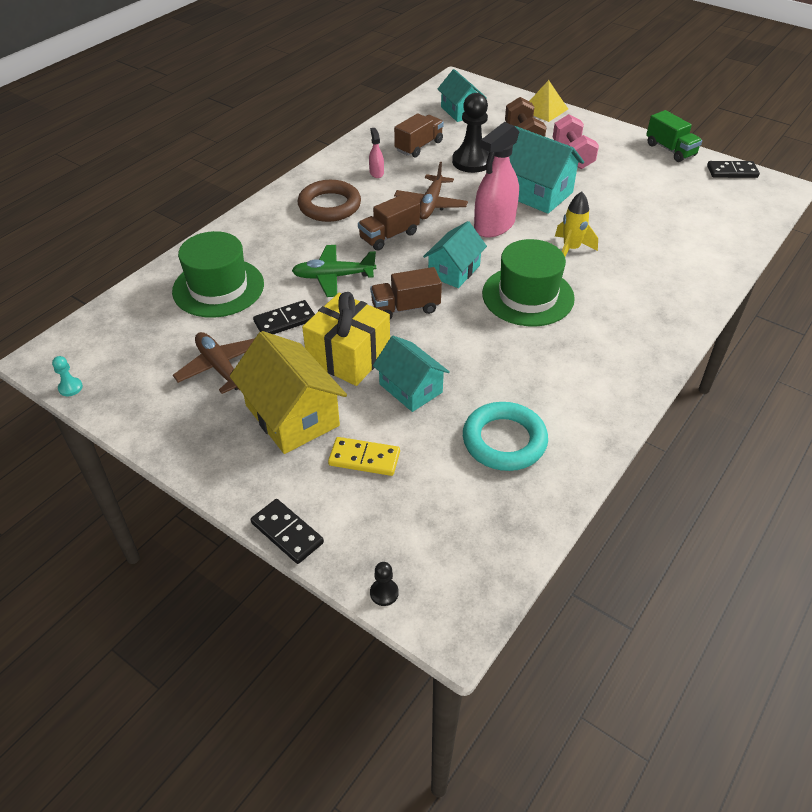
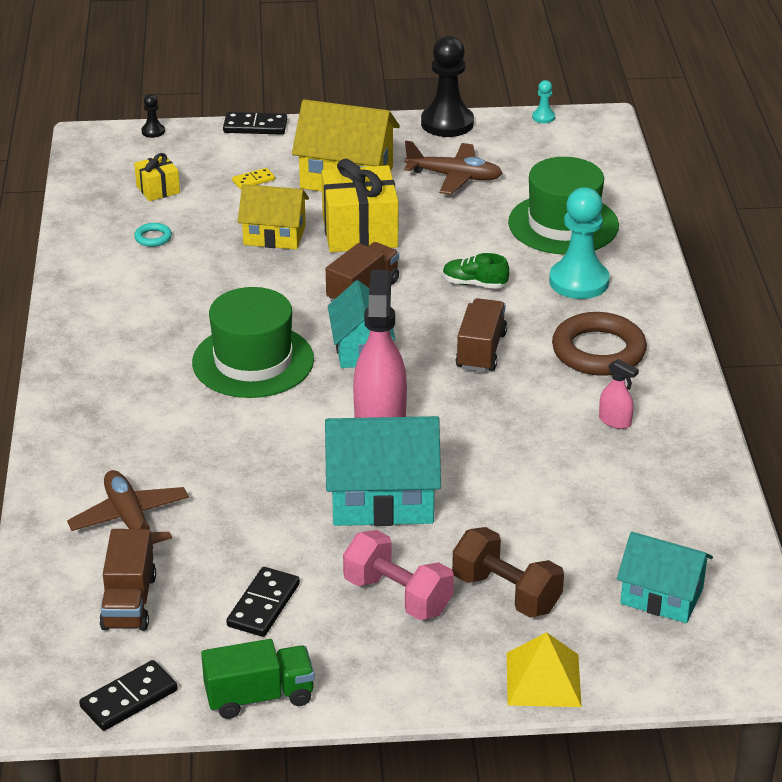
camera: 140 degrees right, 10 degrees down
(274, 246) = (579, 282): none -> turquoise pawn
(285, 321) = (458, 229): black domino -> black domino (263, 605)
(333, 277) = (474, 284): green plane -> green shoe
(364, 459) = (253, 180): yellow domino -> yellow domino, size x0.61
(410, 388) = (274, 235): turquoise house -> yellow house
(419, 146) = (625, 492): brown truck -> brown truck (129, 602)
(431, 204) = (489, 413): brown plane -> brown plane (130, 520)
(452, 498) = (158, 189): none -> yellow gift
(471, 162) = (522, 505): black pawn -> black pawn (447, 123)
(504, 441) = (153, 238): turquoise ring -> turquoise ring, size x0.43
(571, 249) = (257, 438): yellow rocket -> none
(670, 150) = (259, 696): green truck -> green truck turned 150 degrees clockwise

